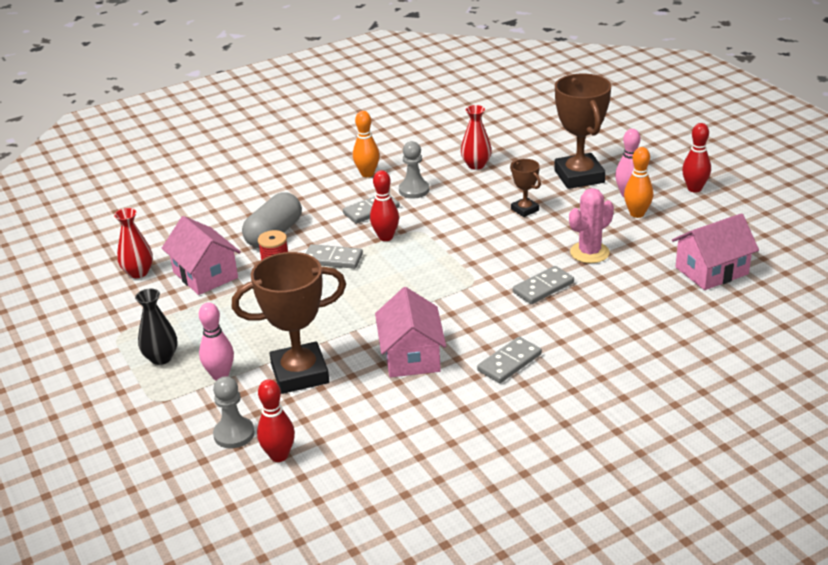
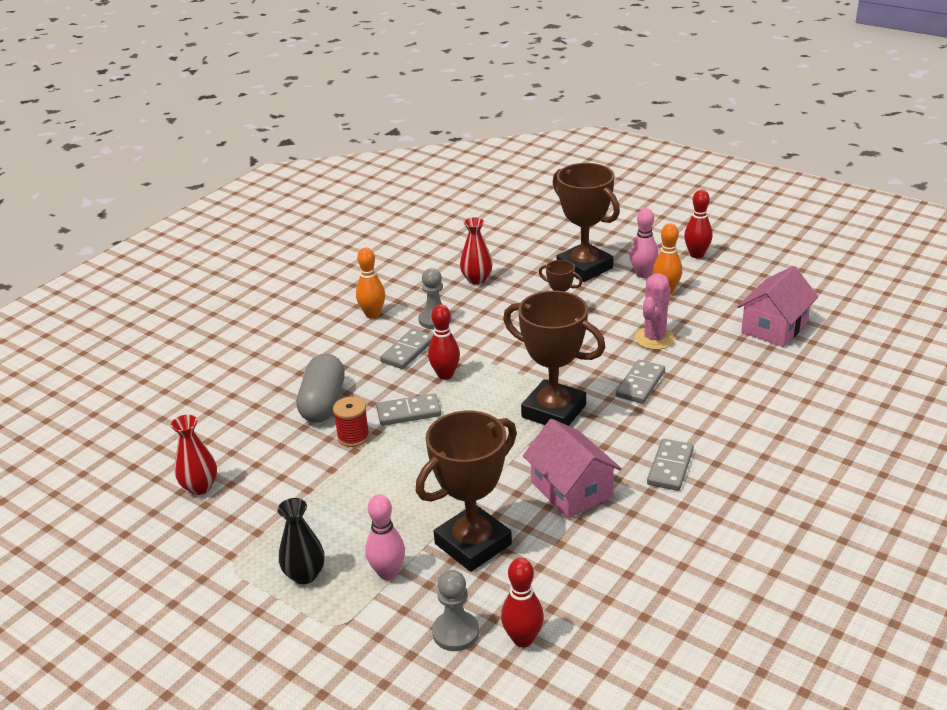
camera: 25 degrees left, 0 degrees up
(205, 275) = (281, 468): pink house -> none
(450, 290) = (553, 411): none -> brown trophy

